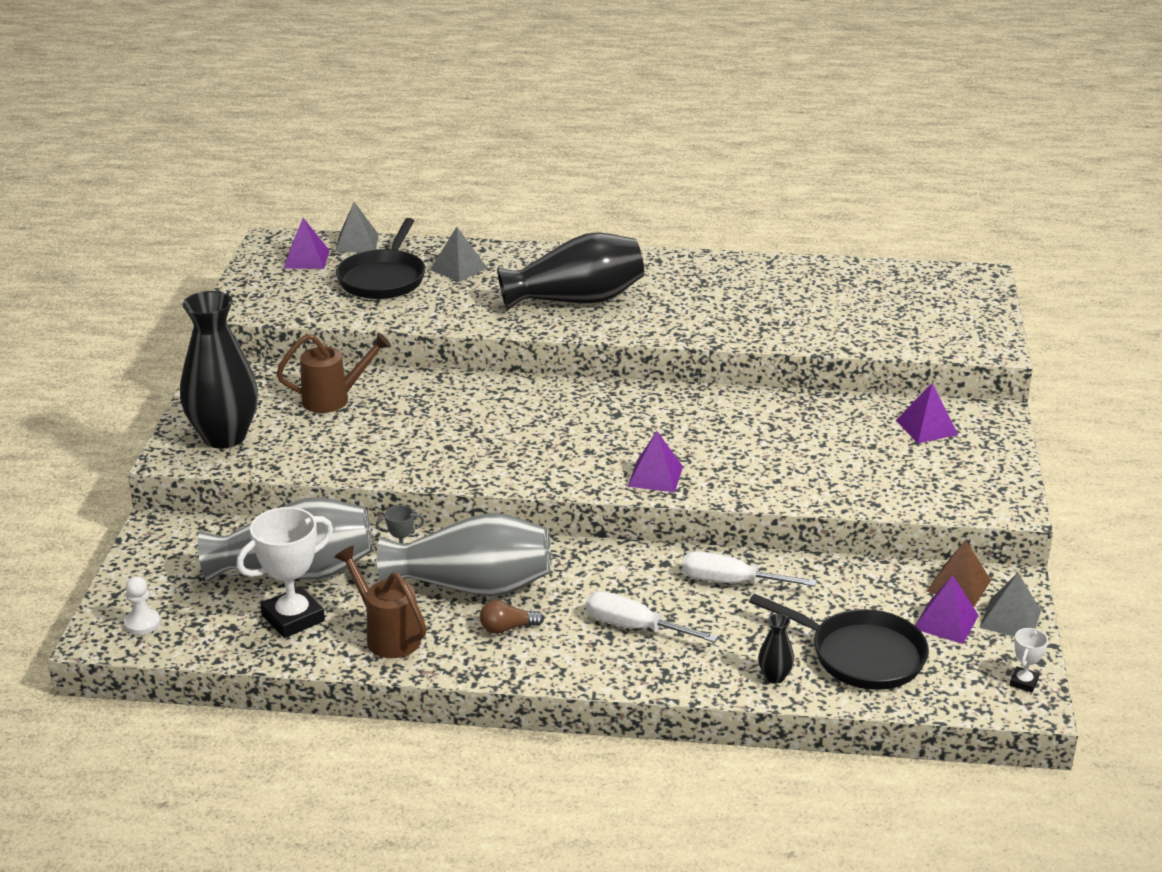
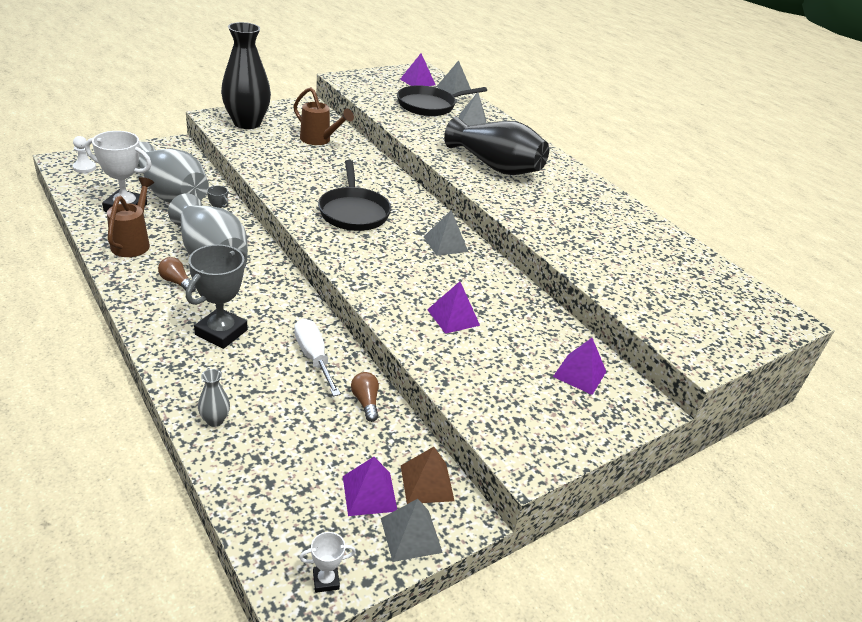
camera: 45 degrees right, 5 degrees up
(634, 627) = (221, 332): white screwdriver -> grey trophy
(655, 407) = (445, 244): none -> grey pyramid
(655, 476) = (366, 269): purple pyramid -> purple pyramid (453, 317)
(774, 677) = (215, 420): black vase -> grey vase
(826, 576) = (365, 402): none -> brown light bulb
(860, 655) = (280, 458): black pan -> black pan (353, 211)

